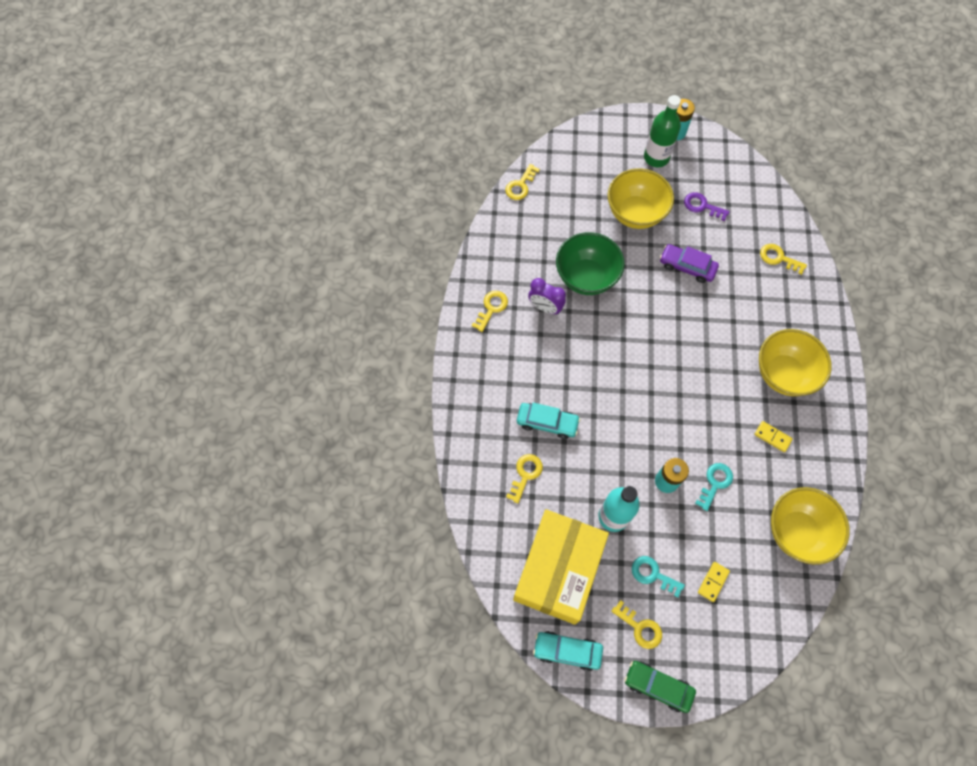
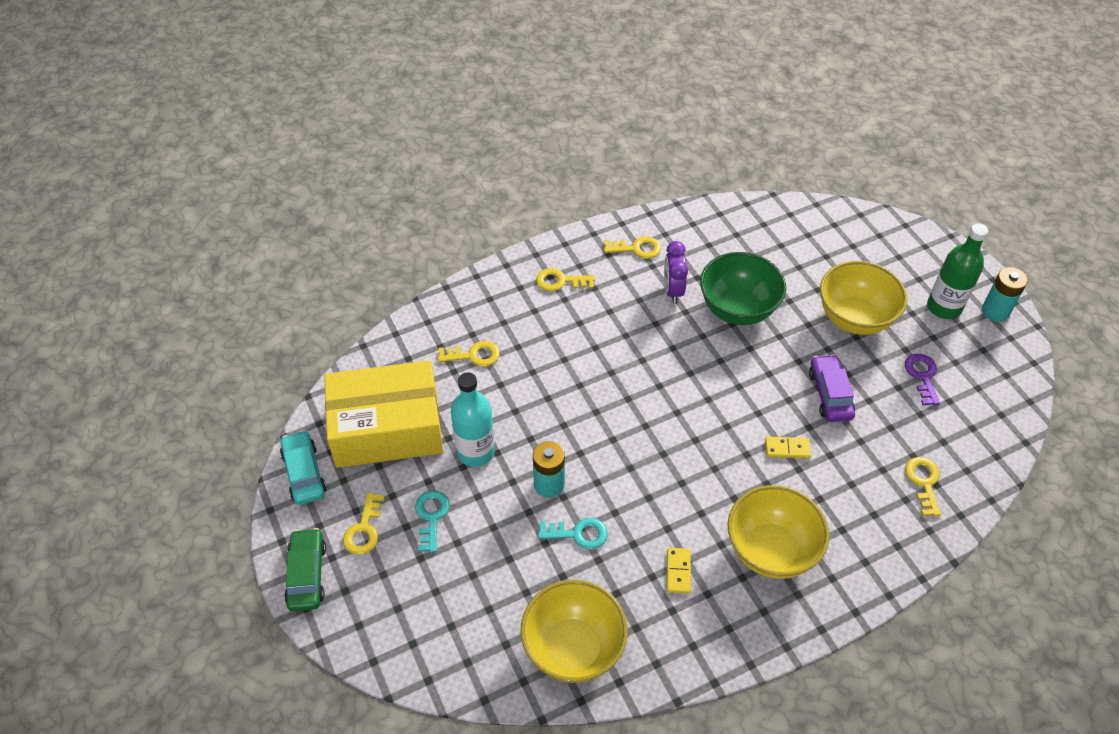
camera: 60 degrees right, 15 degrees down
(520, 185) = (797, 210): yellow key -> yellow key (560, 281)
(547, 423) = (543, 348): turquoise car -> none
(713, 582) = (457, 580): yellow domino -> yellow domino (787, 448)

